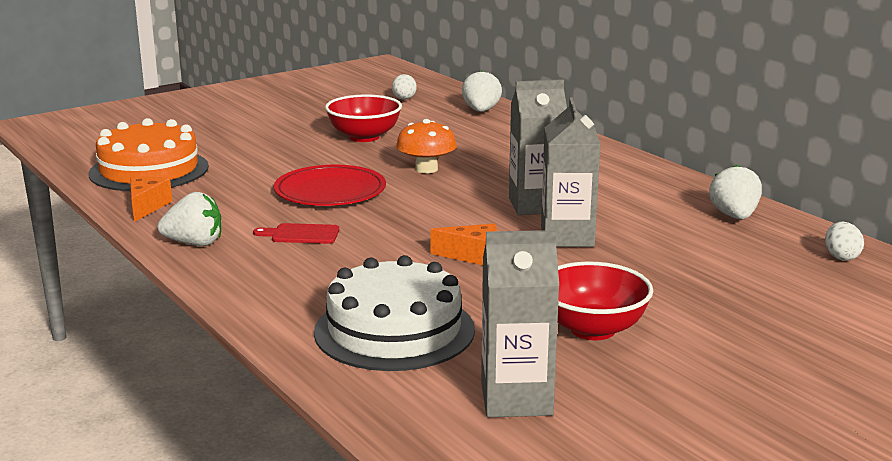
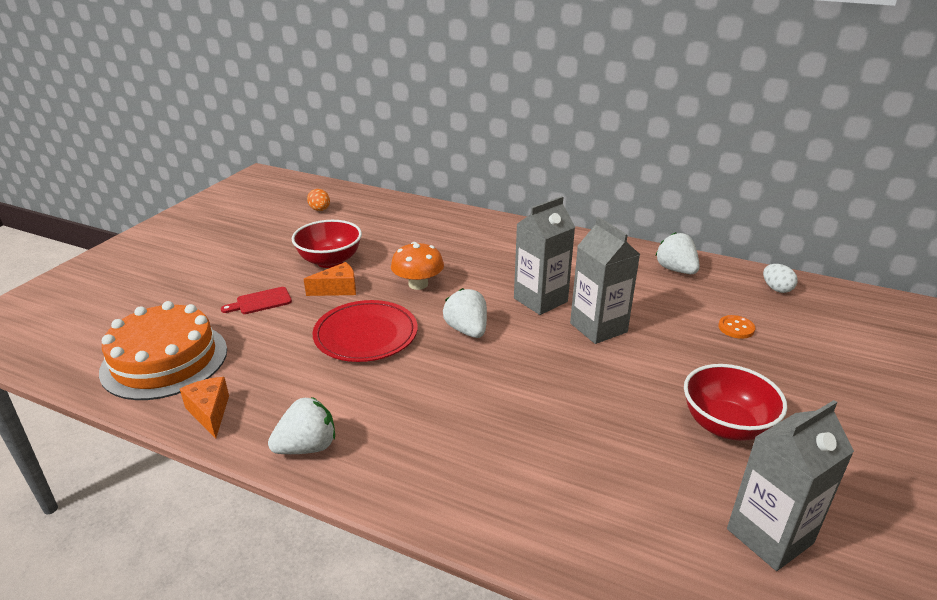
camera: 30 degrees left, 10 degrees up
(301, 234) = (395, 398): red cutting board -> red cutting board (261, 301)
(394, 330) = (595, 492): white cake -> none
(404, 99) = (320, 210): white egg -> orange egg
(473, 256) = (557, 374): orange cheese -> orange cheese (337, 289)
(481, 111) = (394, 209): white strawberry -> white strawberry (467, 330)
(729, 273) = (736, 328): none -> orange button

